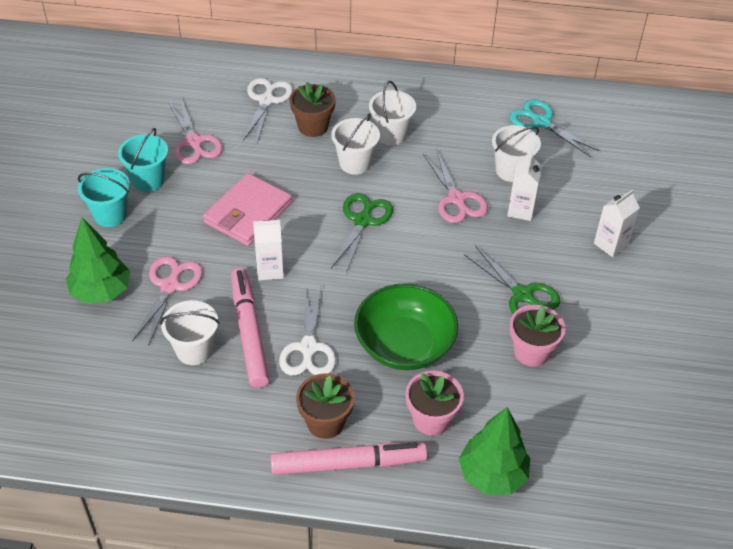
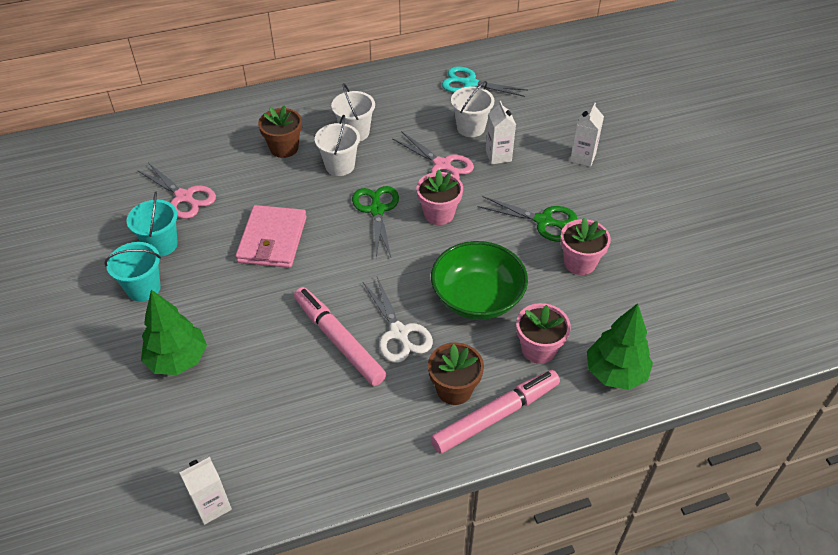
camera: 25 degrees left, 0 degrees up
(170, 286) = (240, 329): pink scissors -> none
(194, 350) = (299, 376): white bucket -> none
(266, 100) = (228, 140): white scissors -> none
(270, 270) = (323, 280): white carton -> white carton (212, 505)
(421, 247) = (439, 214): none -> pink flower pot

